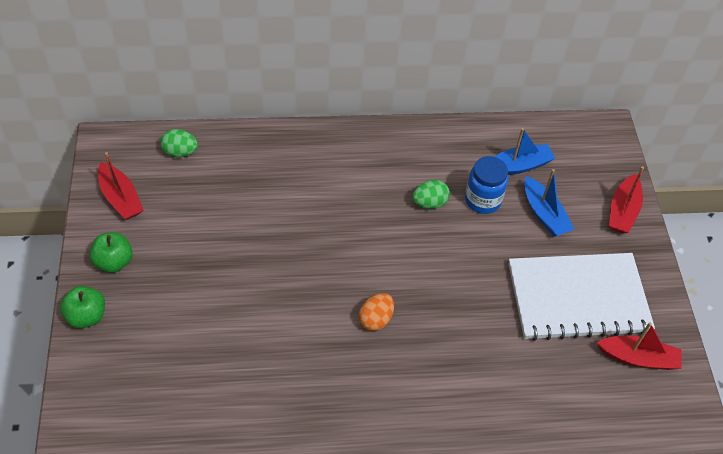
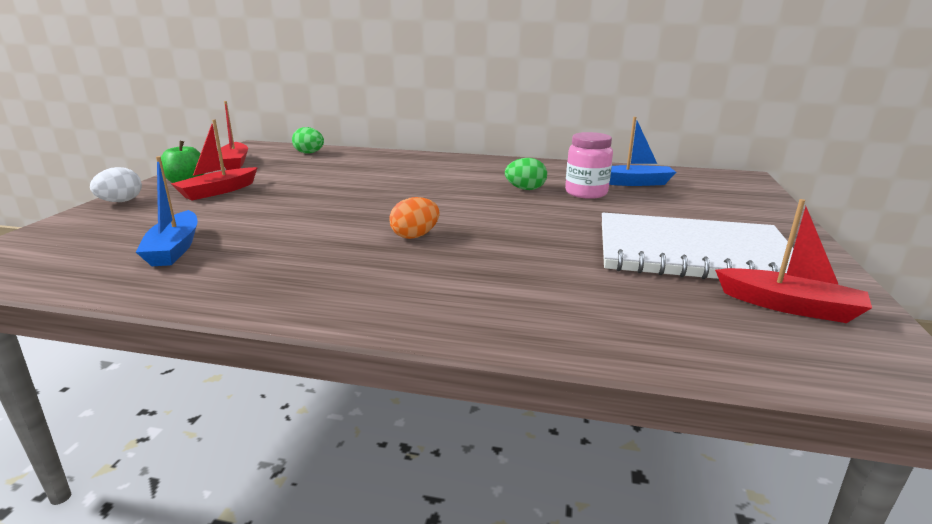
camera: 20 degrees right, 30 degrees down
(86, 316) = (121, 201): green apple -> white egg
(482, 200) = (586, 193): blue jar -> pink jar
(544, 214) = (657, 205): blue boat -> blue boat (174, 249)
(622, 211) = (761, 213): red boat -> red boat (218, 191)

